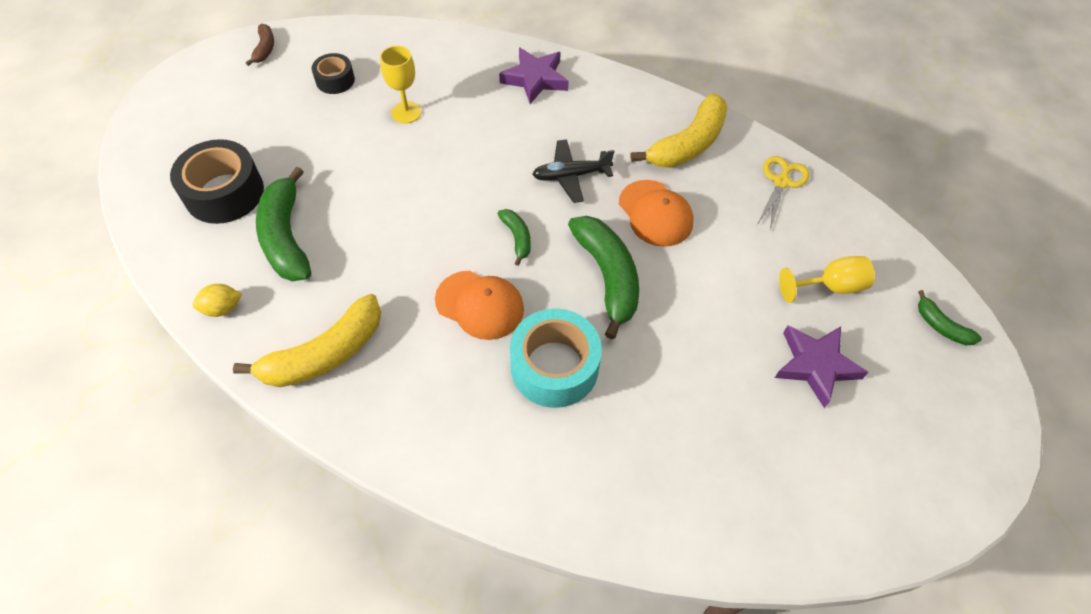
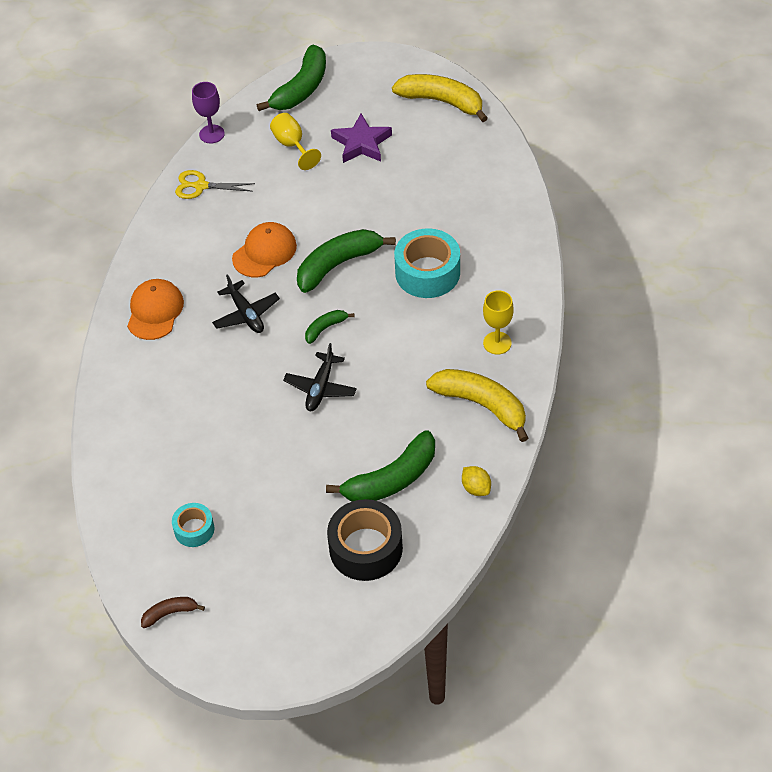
camera: 105 degrees left, 5 degrees down
(335, 80) = (194, 529): black tape -> turquoise tape
(406, 112) = (216, 454): yellow goblet -> yellow goblet (497, 343)
(438, 211) = (320, 388): none -> black plane
(480, 305) = (397, 330): orange cap -> orange cap (155, 311)
(535, 79) = (136, 373): purple star -> none
(688, 144) = (180, 249): yellow banana -> yellow banana (442, 101)
(869, 212) = (212, 134): none -> purple goblet
(941, 326) = (301, 88): green banana -> green banana, size x2.01

